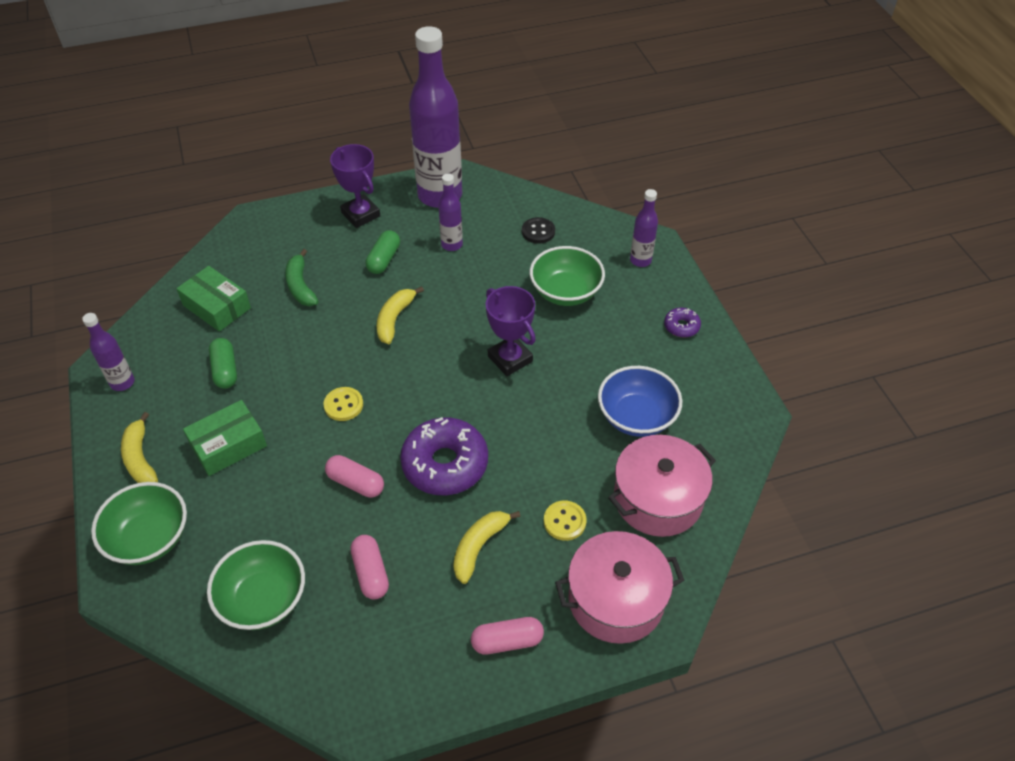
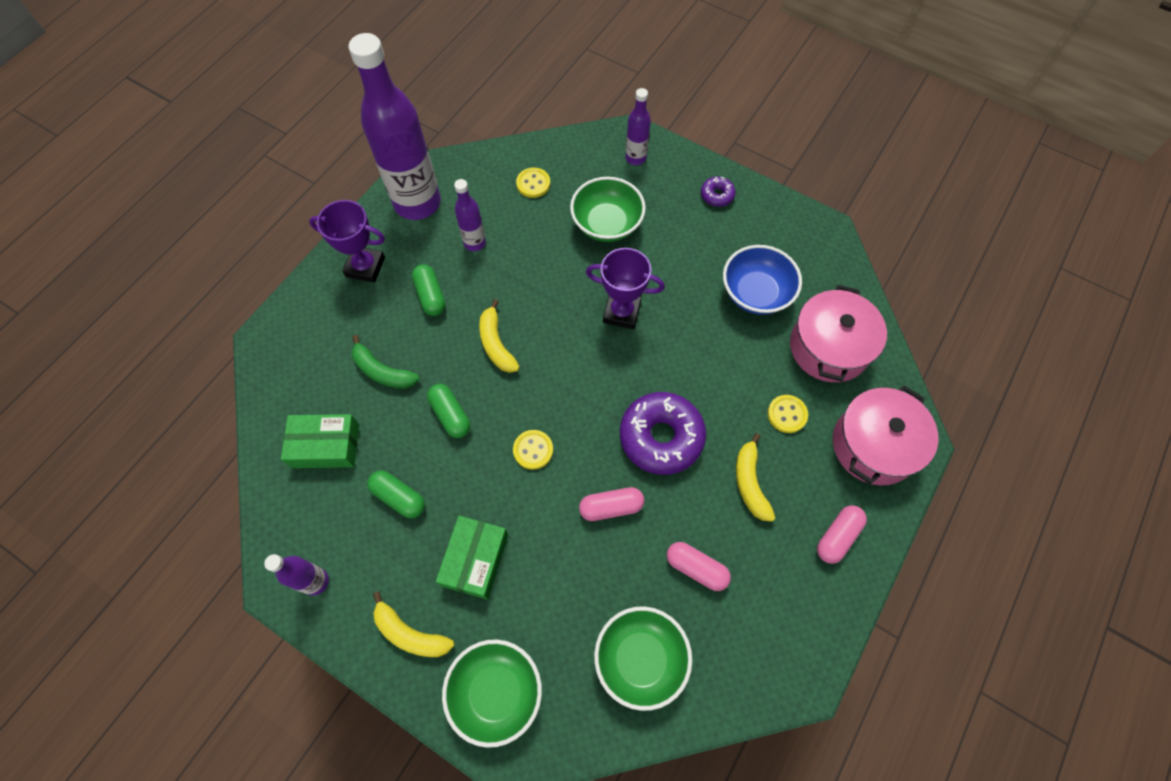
camera: 40 degrees left, 15 degrees up
(314, 343) = (450, 415): none -> green capsule
(538, 231) = (533, 184): black button -> yellow button

